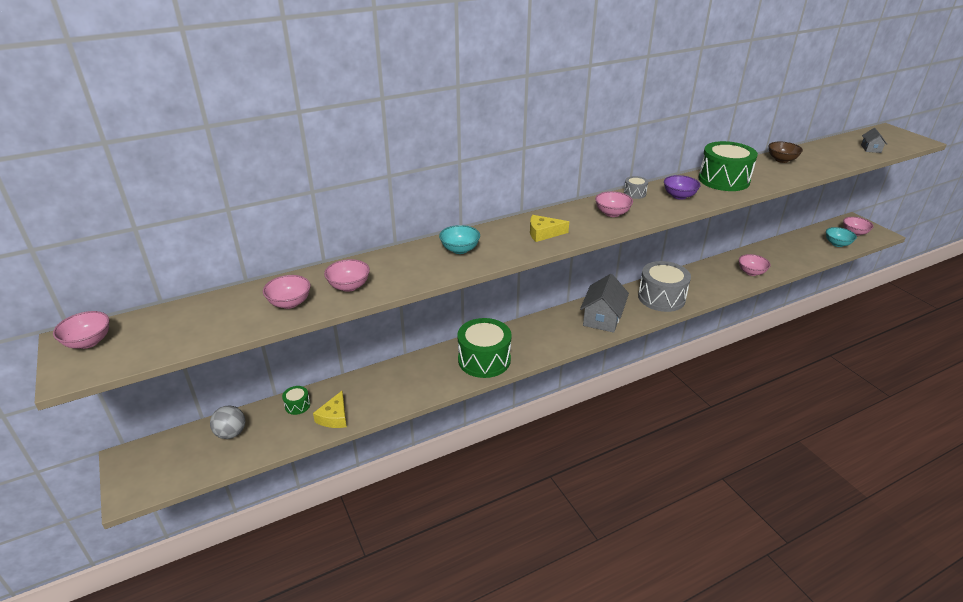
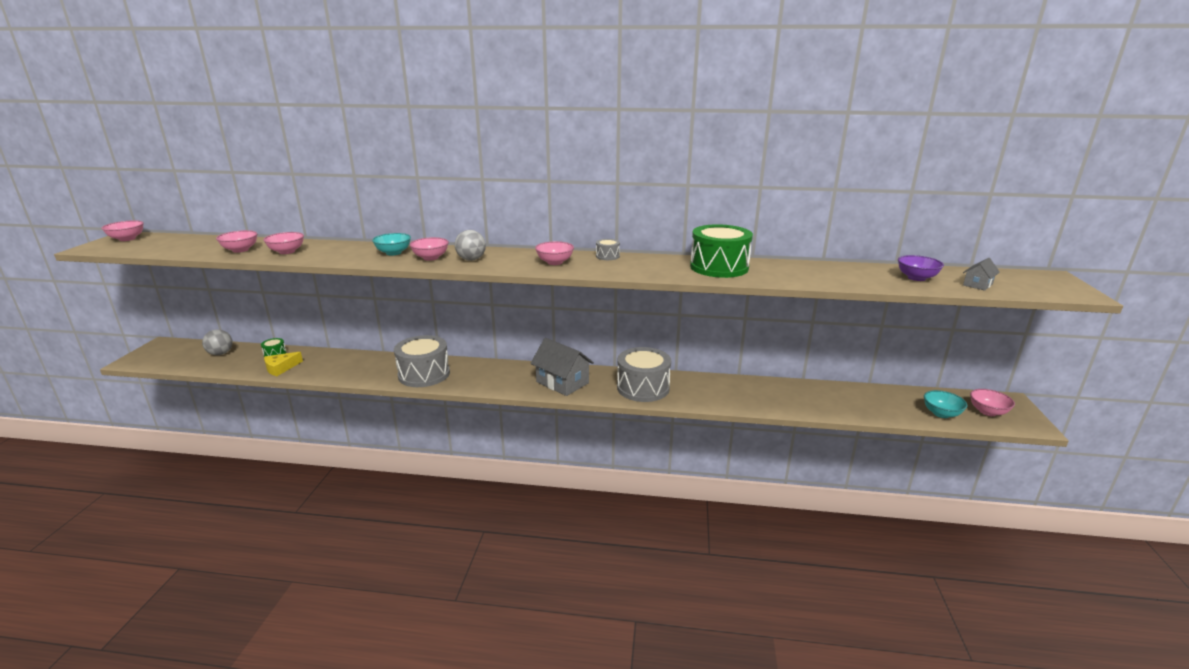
camera: 35 degrees right, 10 degrees down
(484, 360) = (424, 374): green drum -> grey drum
(543, 233) = (471, 259): yellow cheese -> grey ball
(602, 318) = (562, 382): grey house -> grey house turned 75 degrees clockwise
(679, 196) = (644, 267): purple bowl -> purple bowl (916, 278)
(751, 272) = (777, 401): pink bowl -> pink bowl (430, 258)
(781, 160) = (826, 269): brown bowl -> none

